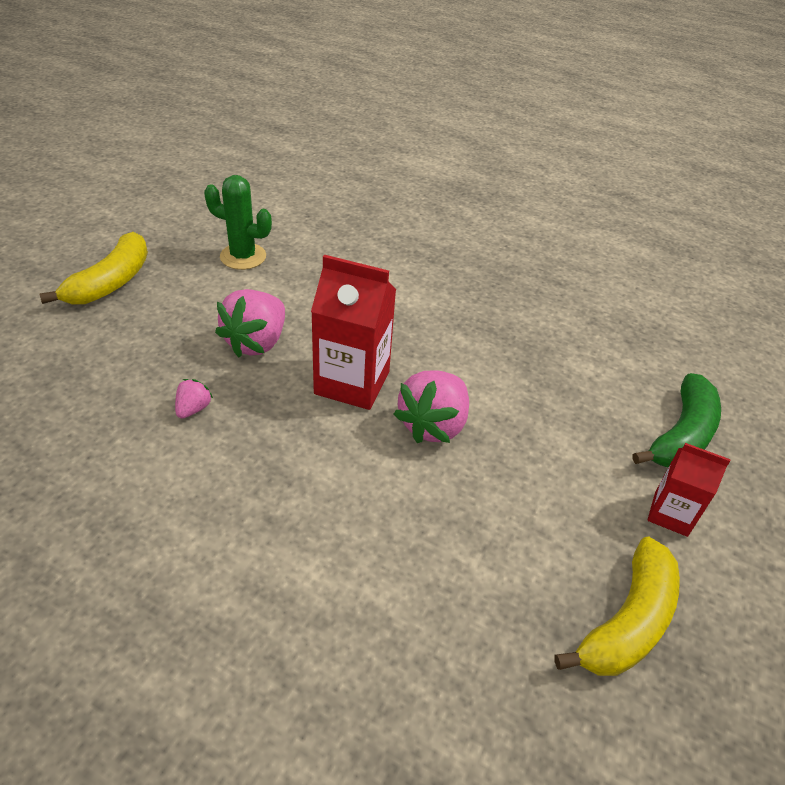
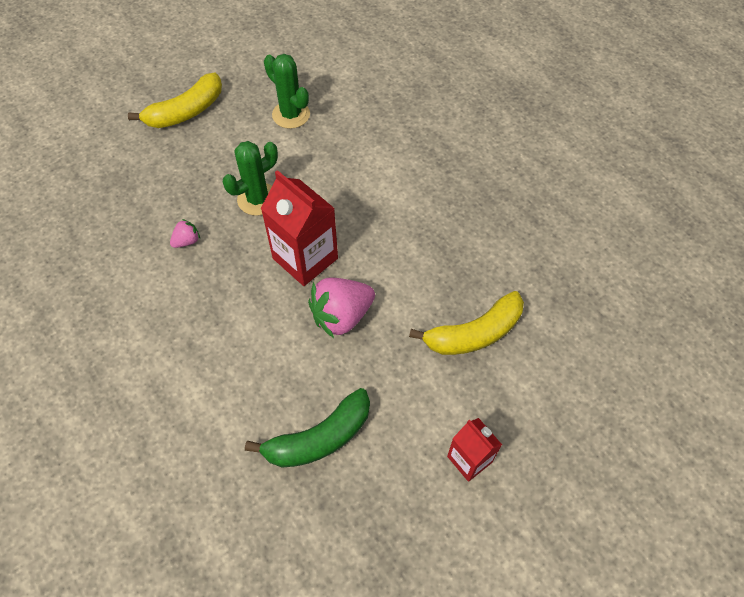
camera: 30 degrees right, 15 degrees up
(256, 342) = (258, 199): pink strawberry -> green cactus
(627, 622) = (375, 520): yellow banana -> yellow banana (474, 333)
(682, 435) = (532, 400): green banana -> green banana (319, 438)

